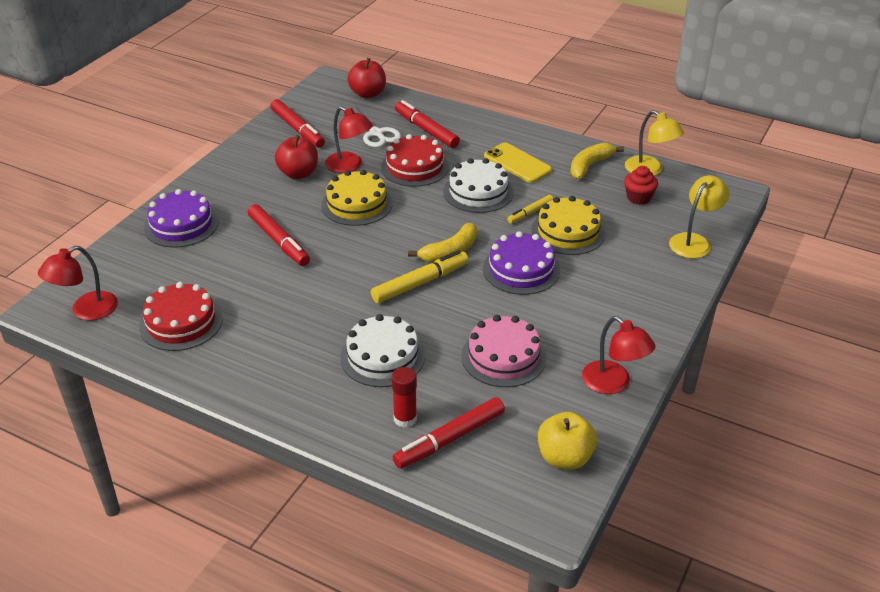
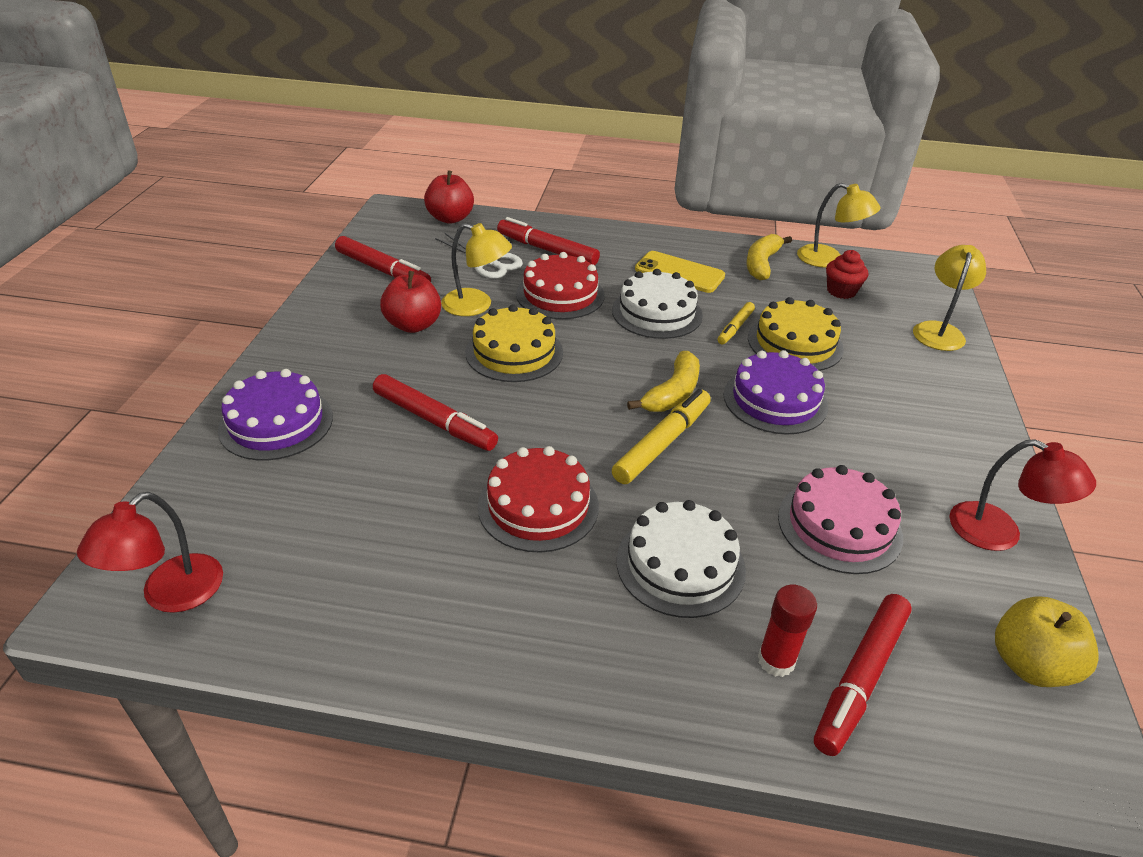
camera: 20 degrees left, 0 degrees up
(181, 322) = (344, 579): red cake -> red cake (538, 506)
(349, 166) = (476, 306): red lamp -> yellow lamp

